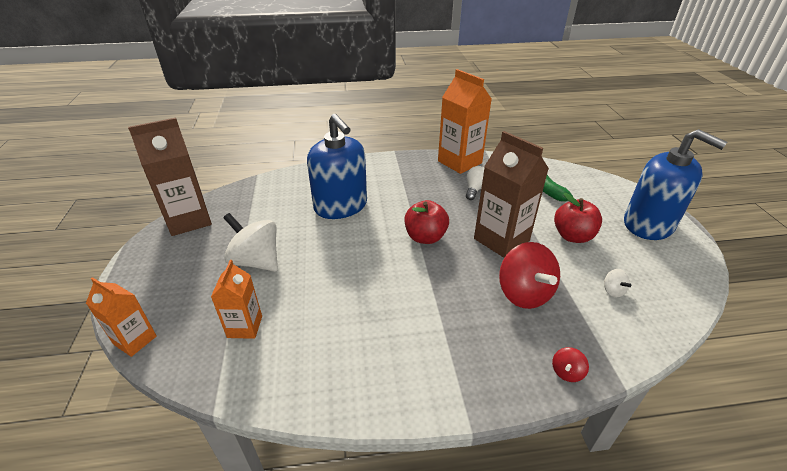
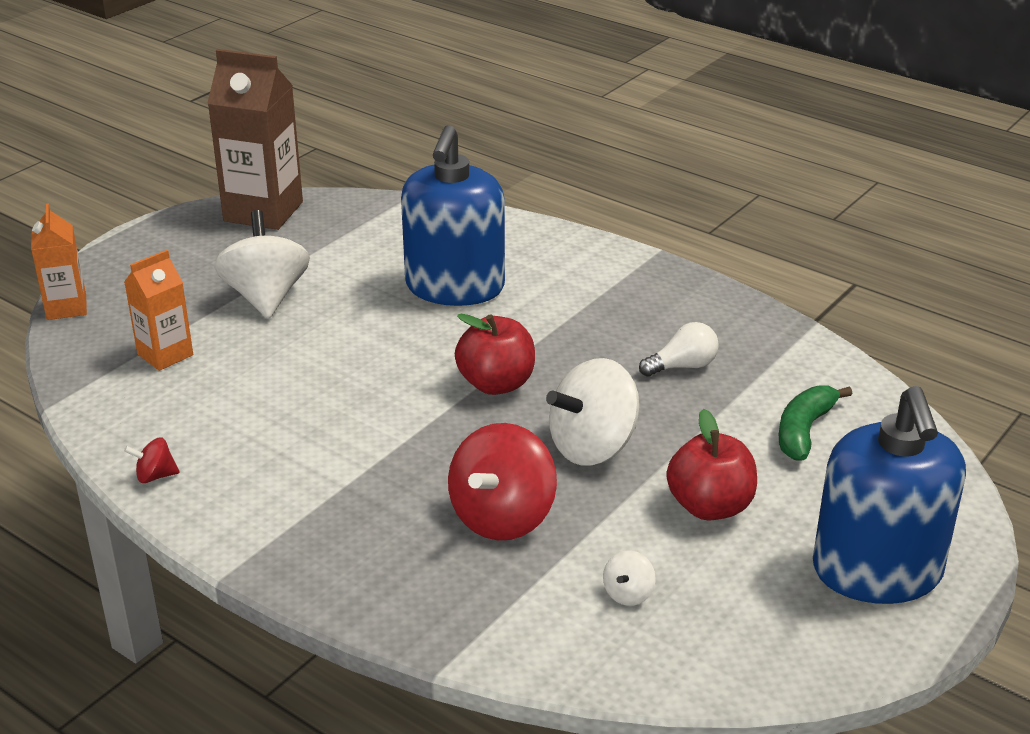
camera: 45 degrees right, 5 degrees down
(459, 162) = (734, 317): orange carton -> none
(501, 240) = (593, 447): brown carton -> white spinning top
(566, 372) = (400, 612): red spinning top -> red spinning top (155, 476)

